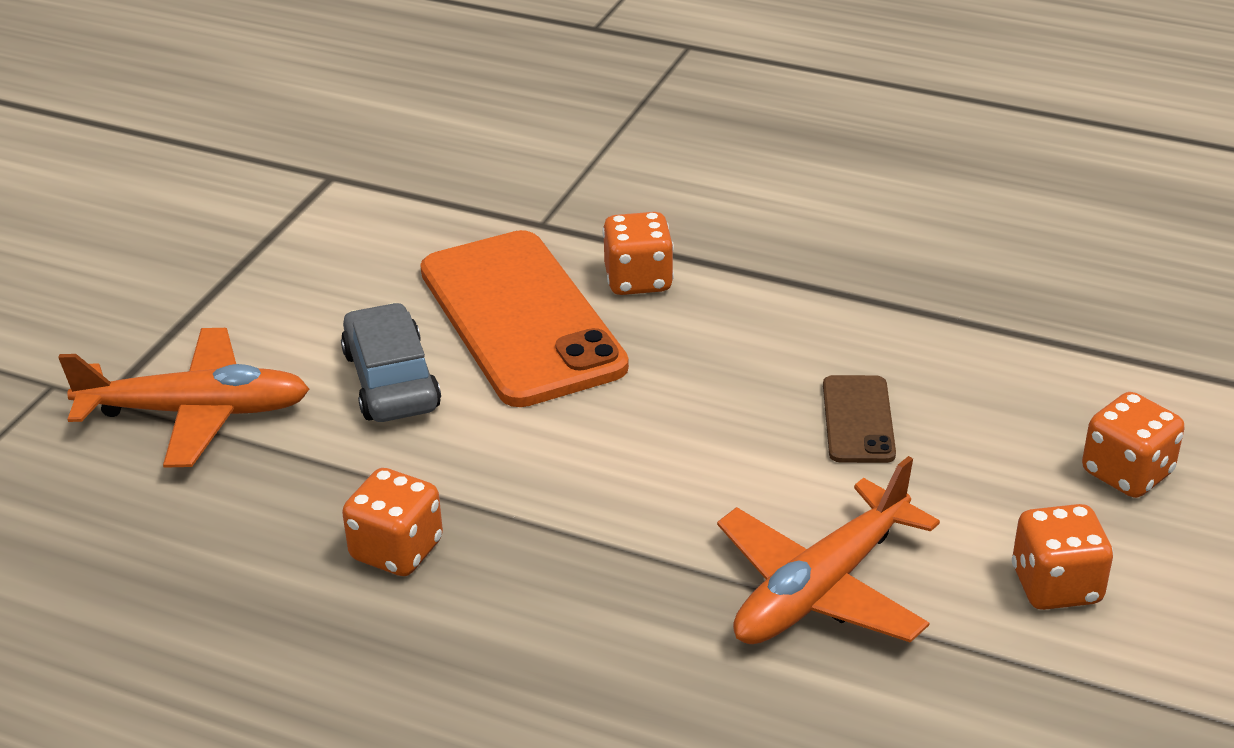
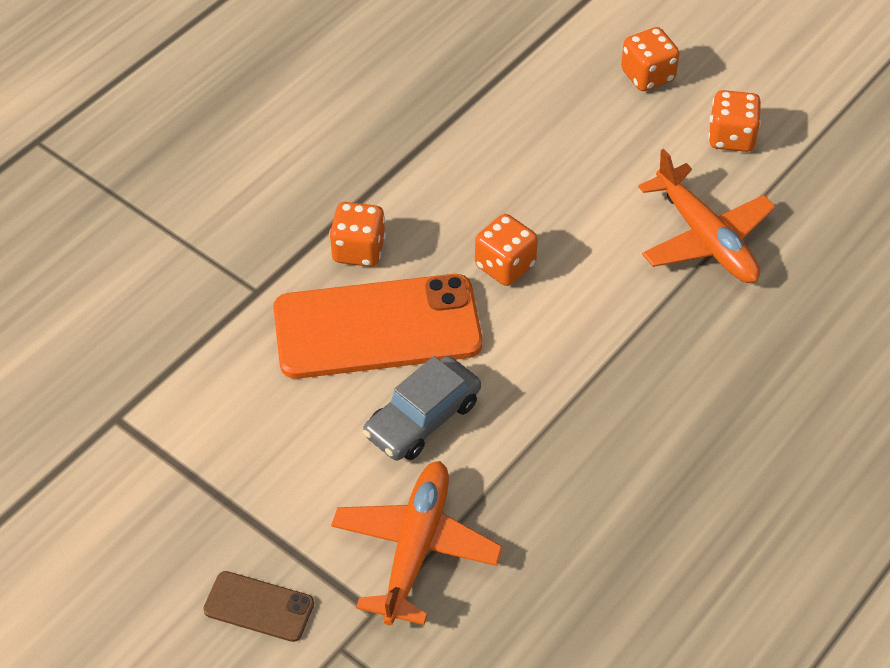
camera: 75 degrees left, 15 degrees up
(391, 380) = (422, 418): grey car -> grey car turned 45 degrees counterclockwise
(396, 550) = (610, 443): orange dice -> orange dice (505, 266)
(858, 420) = (558, 177): brown phone -> brown phone (259, 607)

